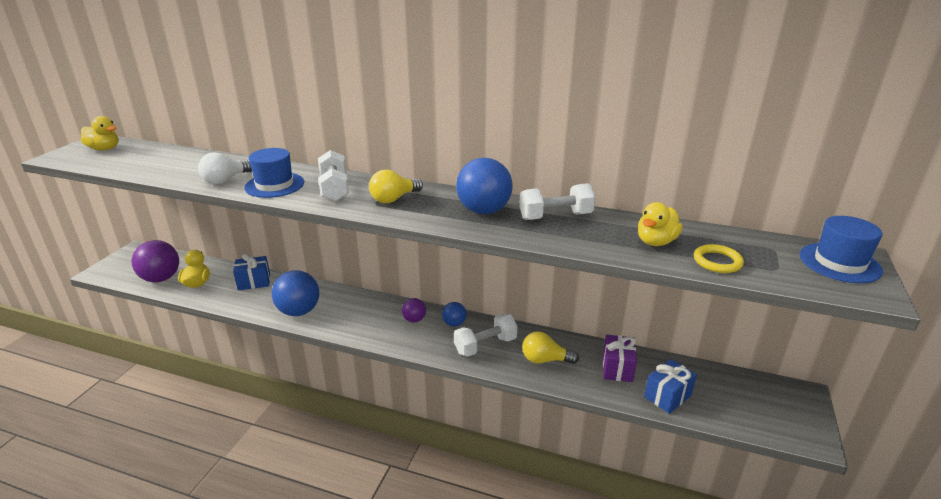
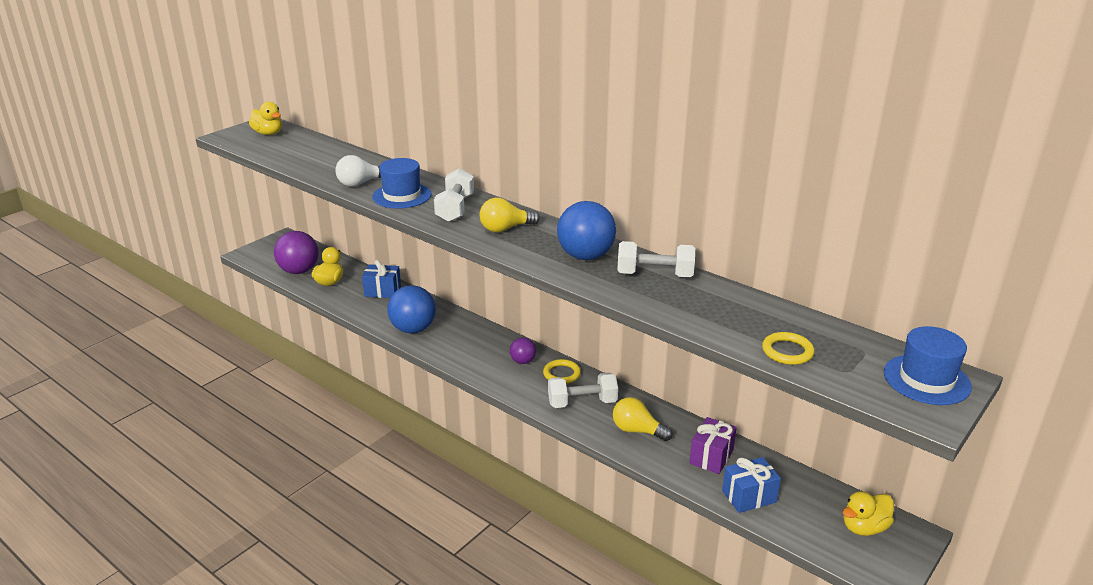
camera: 20 degrees right, 0 degrees up
(454, 323) = (561, 374): blue ball -> yellow ring
(656, 242) = (739, 320): yellow duck -> yellow duck (864, 527)

